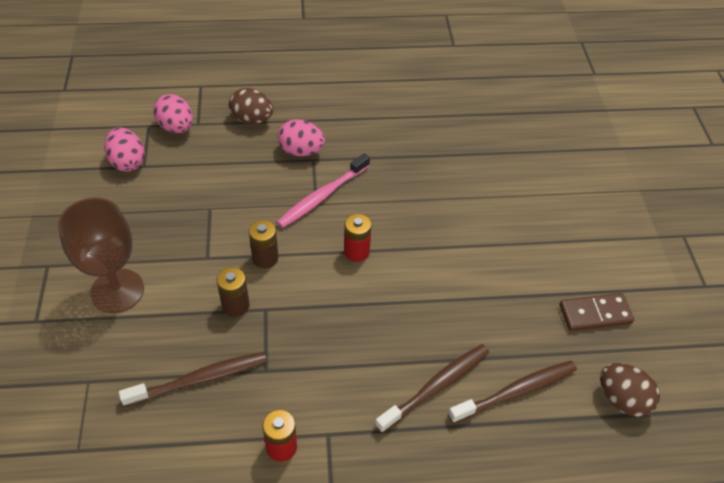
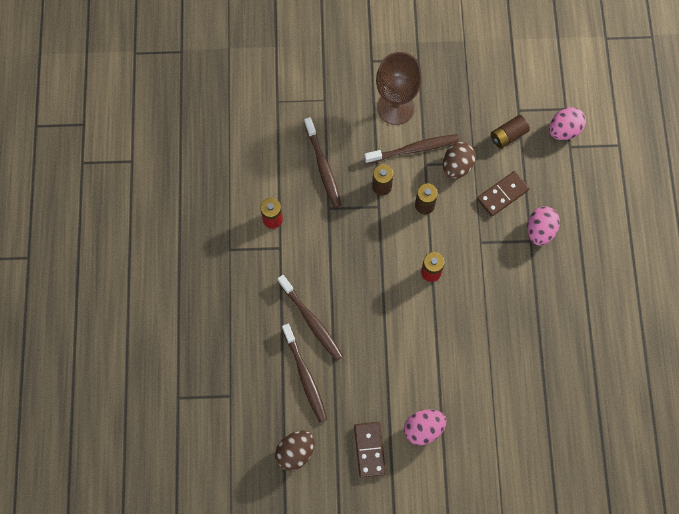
camera: 95 degrees right, 20 degrees up
(128, 162) = (522, 98): pink egg -> pink egg (423, 429)
(176, 175) = (508, 136): none -> brown battery
(184, 270) = (414, 149): none -> brown toothbrush
(252, 119) = (577, 190): brown egg -> brown egg (457, 166)
(254, 182) = (502, 195): none -> brown domino
(322, 196) = (488, 247): pink toothbrush -> none

